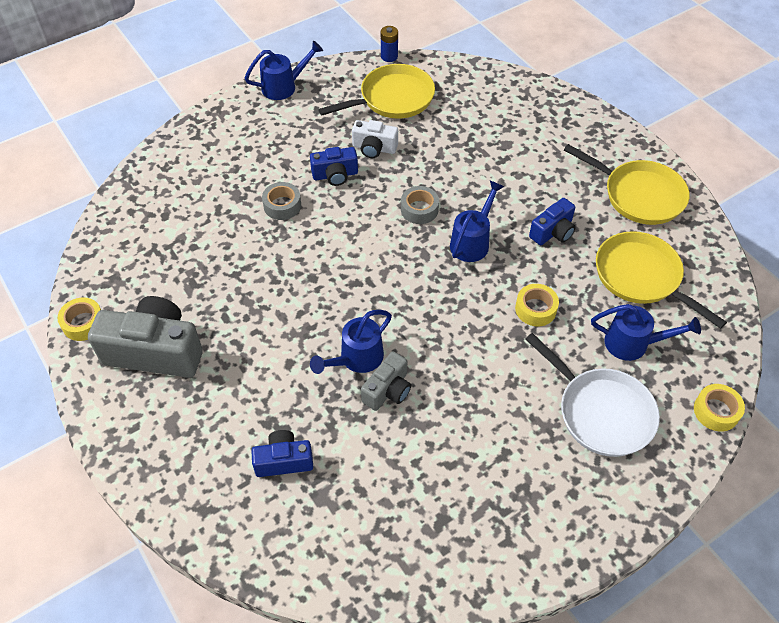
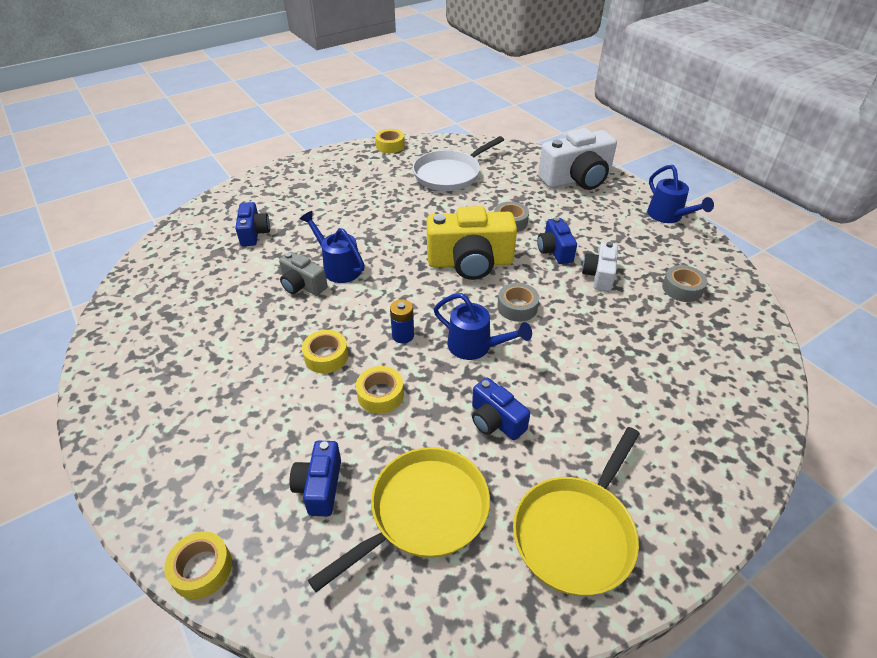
camera: 90 degrees right, 10 degrees down
(155, 351) = (362, 174): grey camera -> none
(205, 143) = (576, 179): none -> white camera
(352, 242) = (470, 262): none -> yellow camera
(389, 56) = (754, 286): blue battery -> blue battery (403, 335)
(392, 99) = (682, 288): yellow pan -> grey tape
(493, 355) = (326, 356): none -> yellow tape
(601, 412) = (237, 441): white pan -> white pan (450, 174)
(633, 343) = (320, 487): blue watering can -> blue camera

